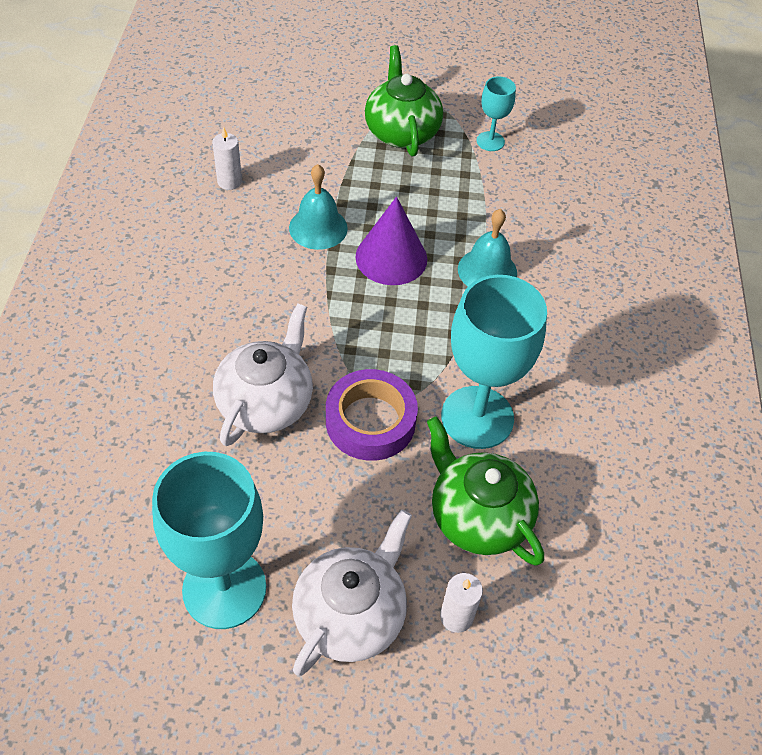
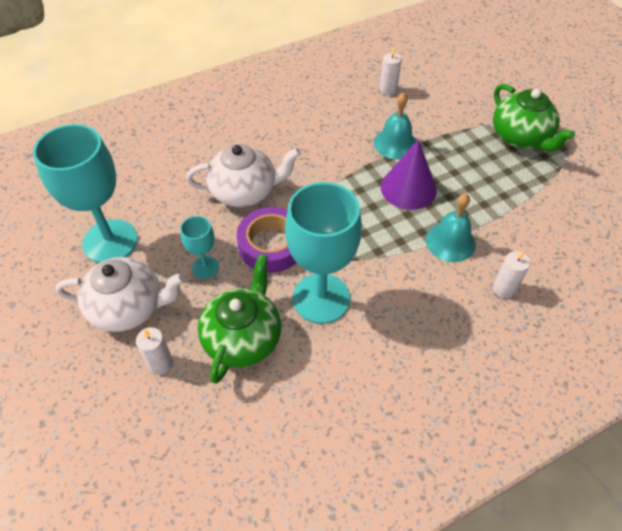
camera: 60 degrees right, 0 degrees up
(401, 132) = (520, 137): green teapot -> green teapot turned 105 degrees clockwise
(490, 141) = (571, 184): turquoise goblet -> turquoise goblet (205, 267)
(571, 269) = (504, 288): none -> white candle

